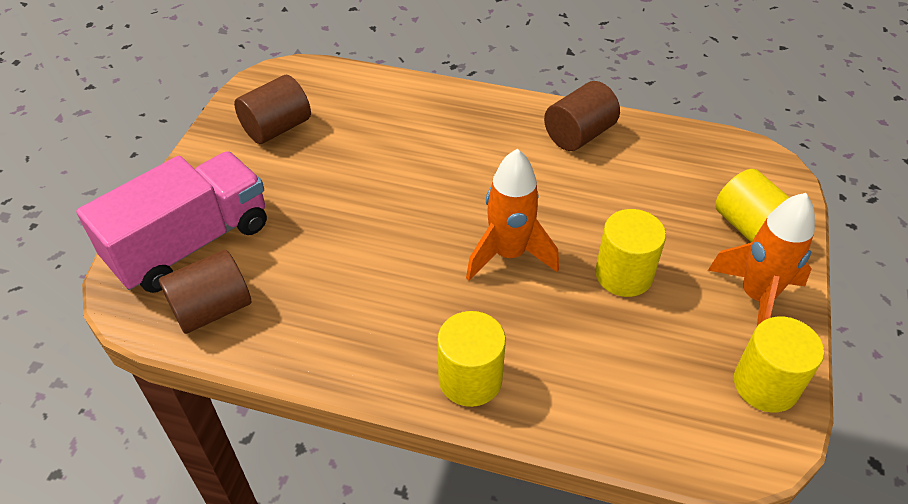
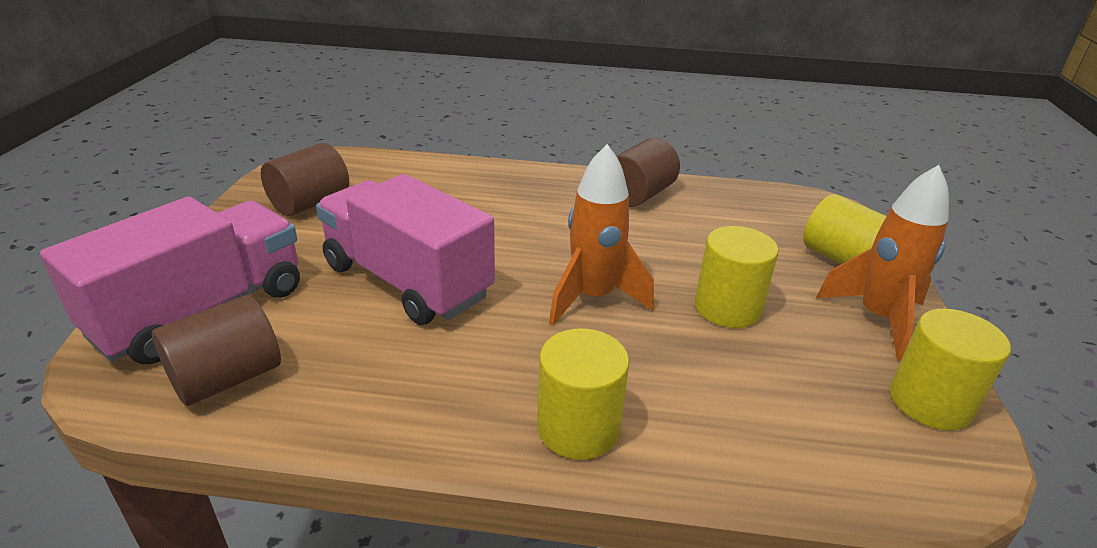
camera: 10 degrees left, 15 degrees down
(354, 224) = (407, 281): none -> pink truck

